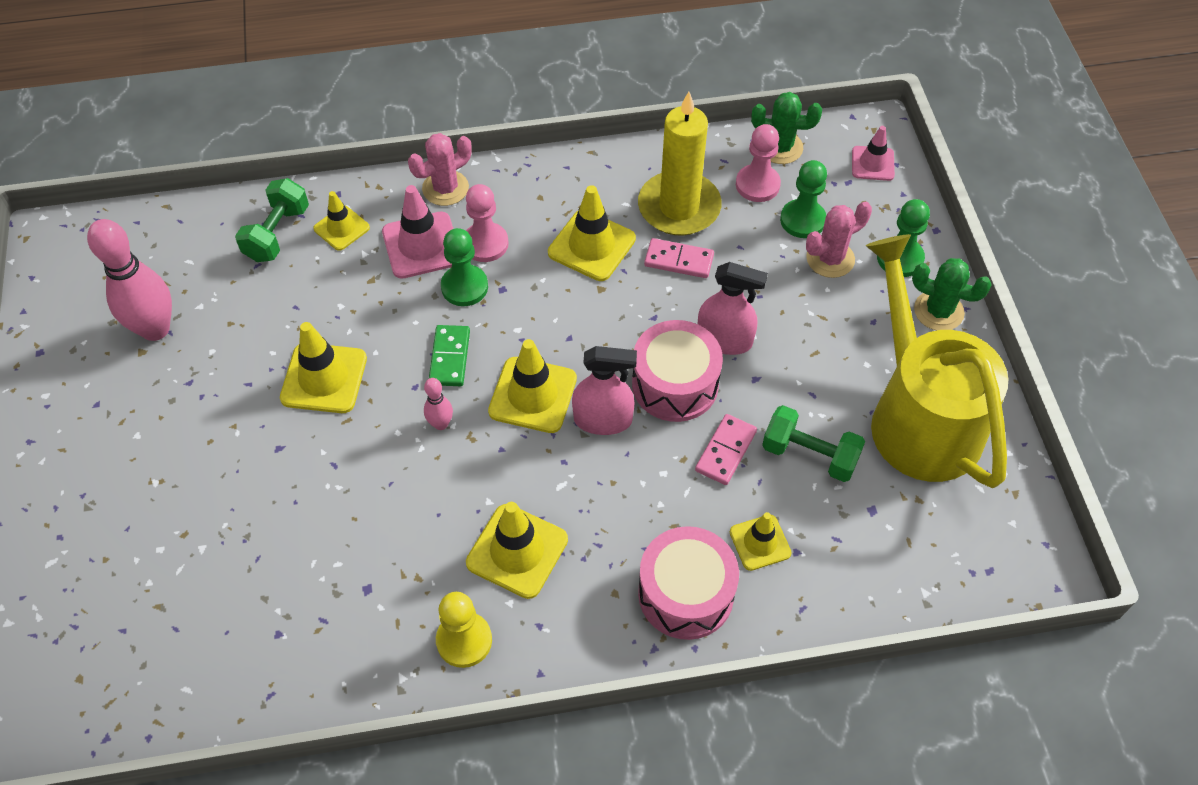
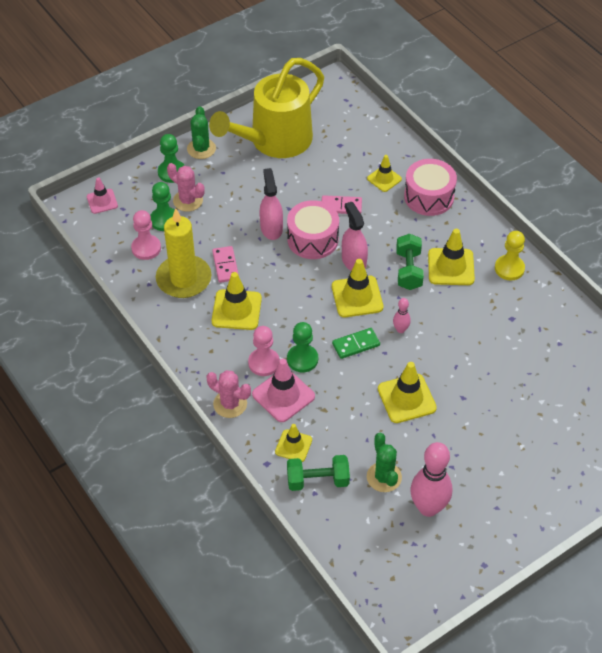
camera: 115 degrees left, 5 degrees down
(780, 147) = (109, 247): green cactus -> green cactus (384, 477)
(809, 455) = (323, 175): green dumbbell -> green dumbbell (408, 270)

